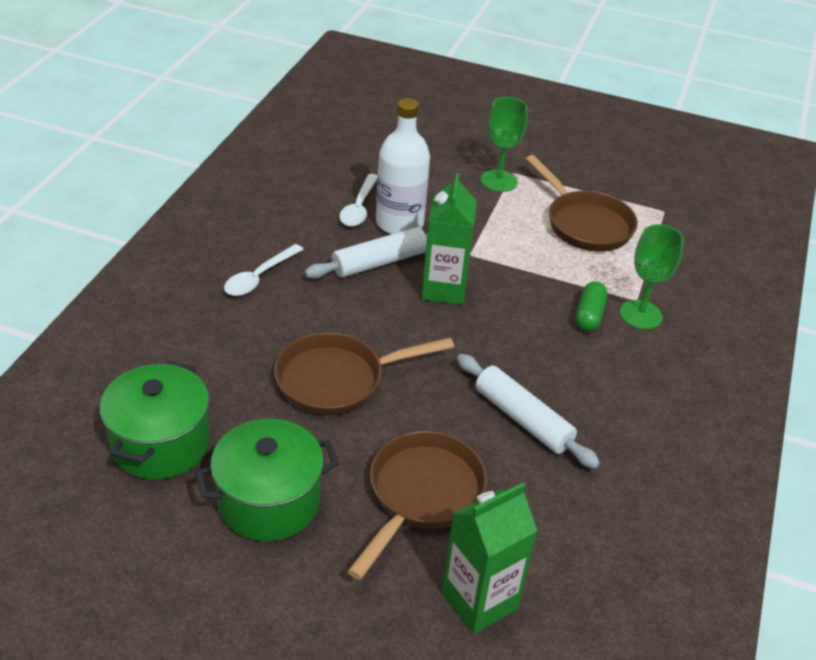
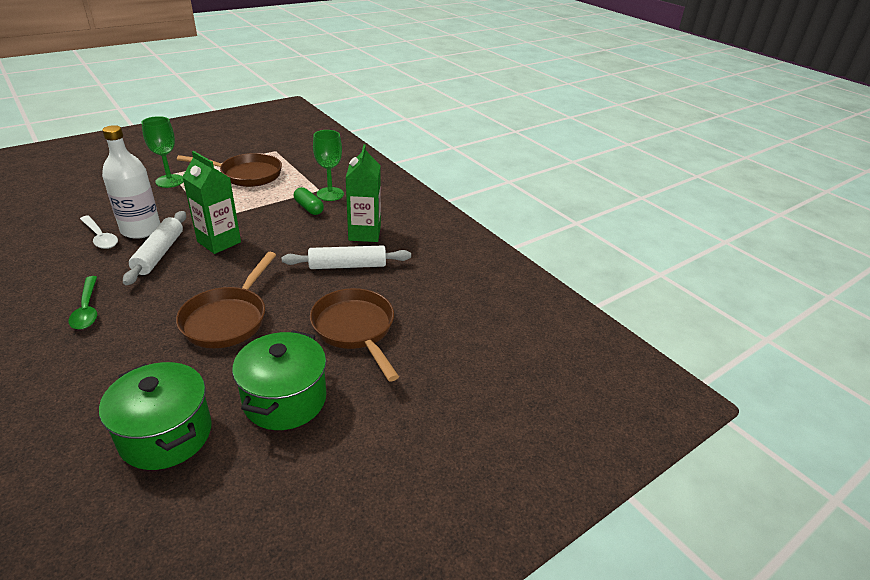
camera: 55 degrees left, 5 degrees down
(258, 277) = (87, 309): white spoon -> green spoon
(479, 601) = (446, 345): green carton -> green carton (364, 233)

